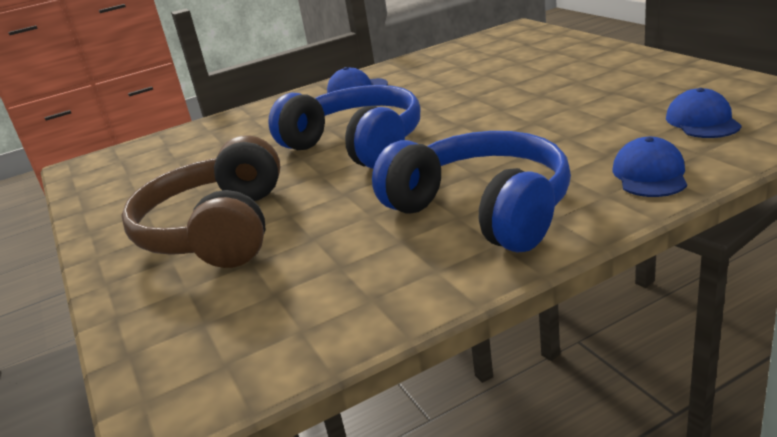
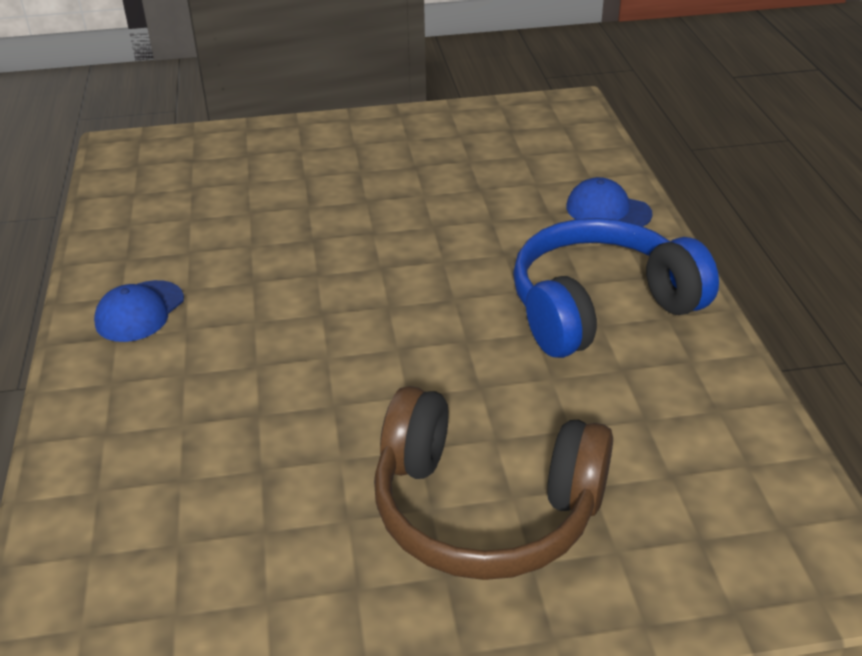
camera: 75 degrees left, 10 degrees up
(356, 145) = (350, 351): blue headphones -> none
(702, 121) = (534, 155): blue cap -> none

